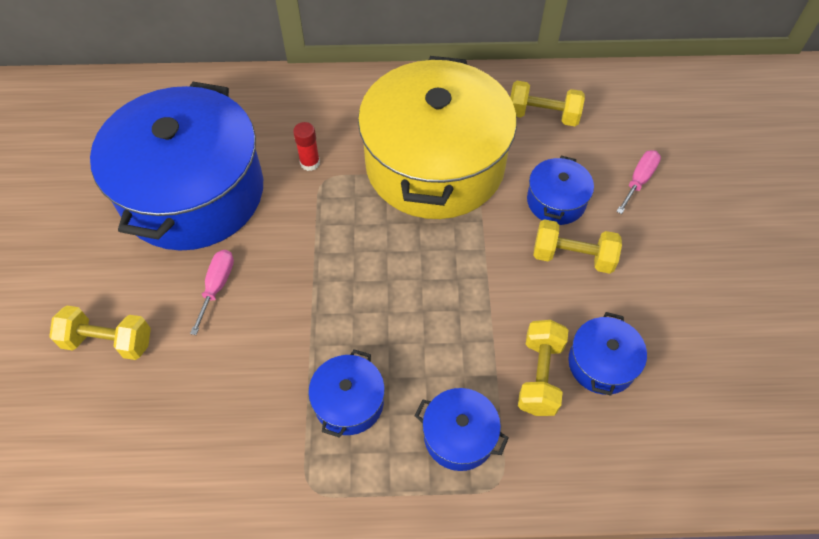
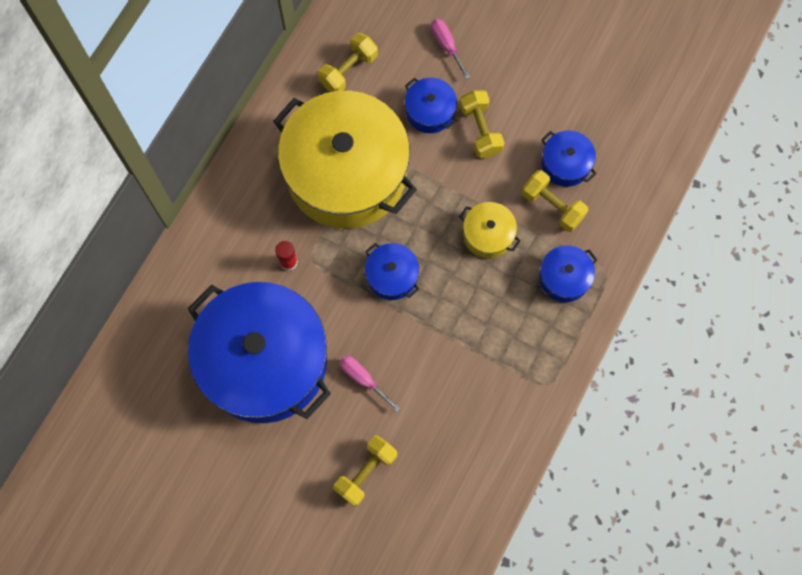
camera: 60 degrees left, 15 degrees up
(349, 402) = (504, 333): blue pot -> blue pot (392, 276)
(457, 325) = (488, 235): none -> yellow pot
(573, 257) = (480, 130): yellow dumbbell -> yellow dumbbell turned 60 degrees counterclockwise

